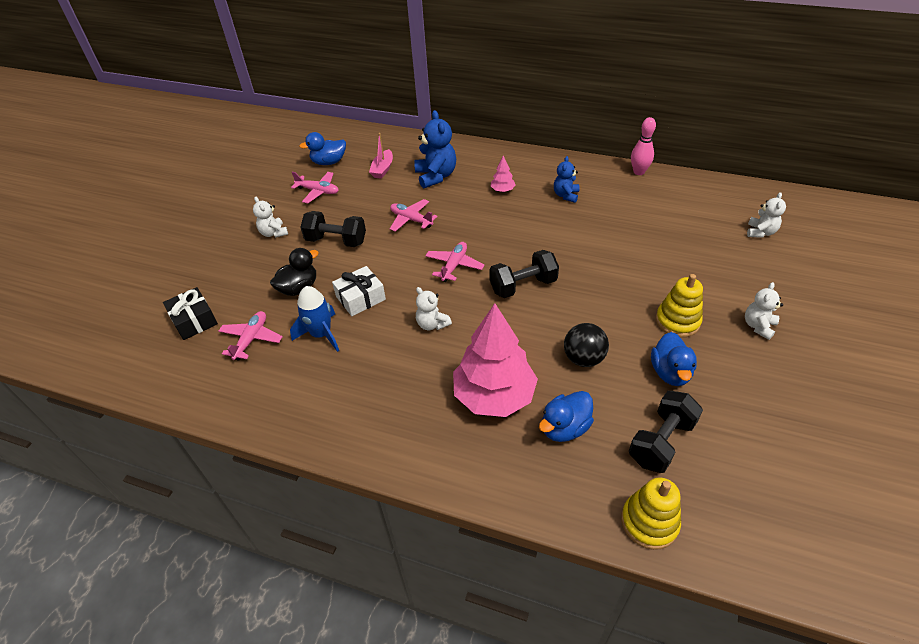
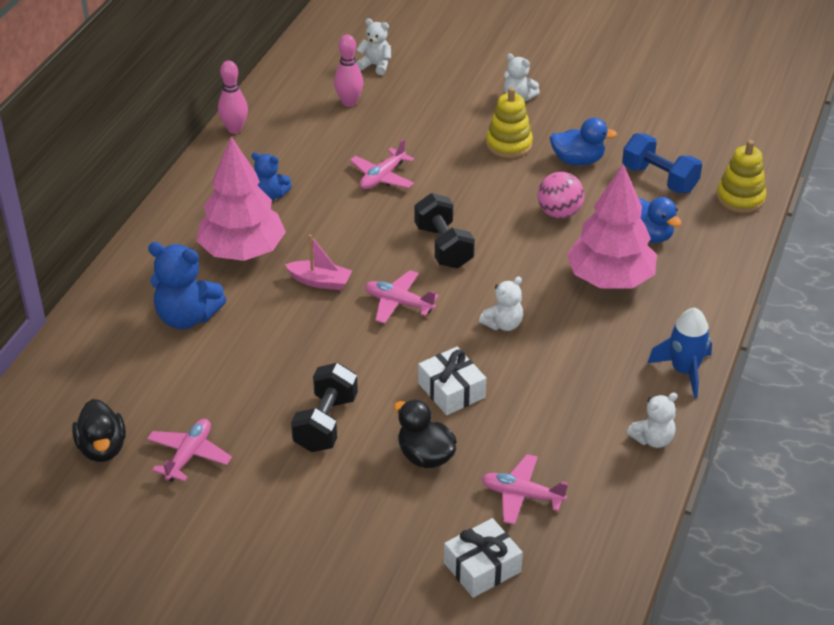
camera: 90 degrees left, 5 degrees down
(194, 320) = (482, 567): black gift -> white gift
(273, 233) = (292, 500): white teddy bear -> white teddy bear (652, 439)
(321, 334) = (516, 425): blue rocket -> blue rocket (684, 371)
(329, 162) = (102, 448): blue duck -> black duck
(382, 169) = (147, 378): pink boat -> pink boat (320, 282)
(411, 220) = (291, 344): pink plane -> pink plane (382, 177)
(436, 176) = (187, 317): blue teddy bear -> blue teddy bear turned 150 degrees counterclockwise
(502, 190) = (242, 251): pink tree -> pink tree, size x2.41
(583, 358) = (559, 213): black ball -> pink ball
(661, 442) = (659, 179): black dumbbell -> blue dumbbell
(698, 222) = (349, 102): none -> pink bowling pin

